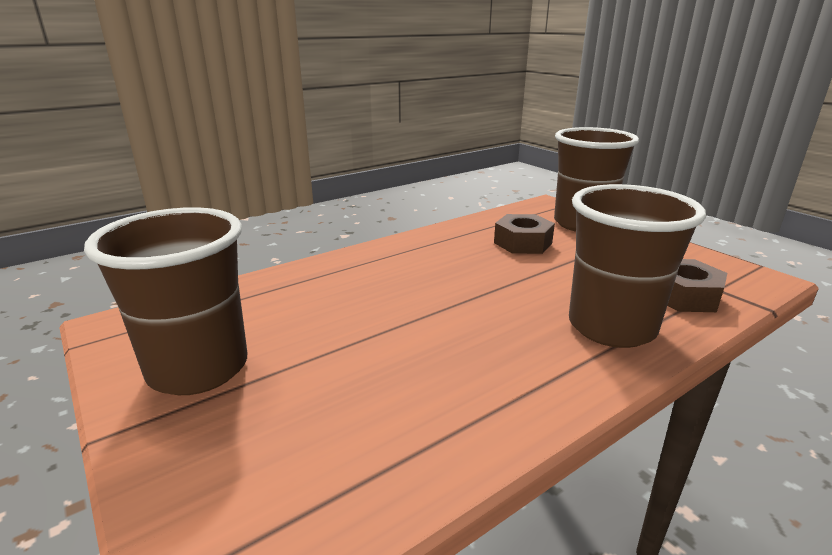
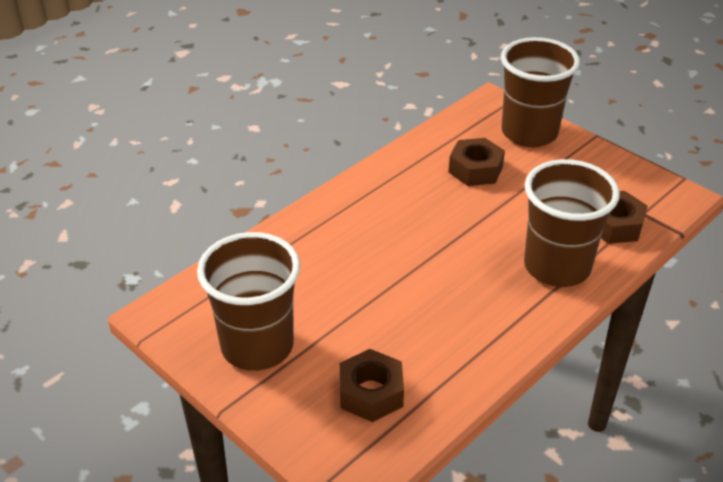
camera: 10 degrees left, 15 degrees up
(314, 446) = (371, 393): none -> brown nut

